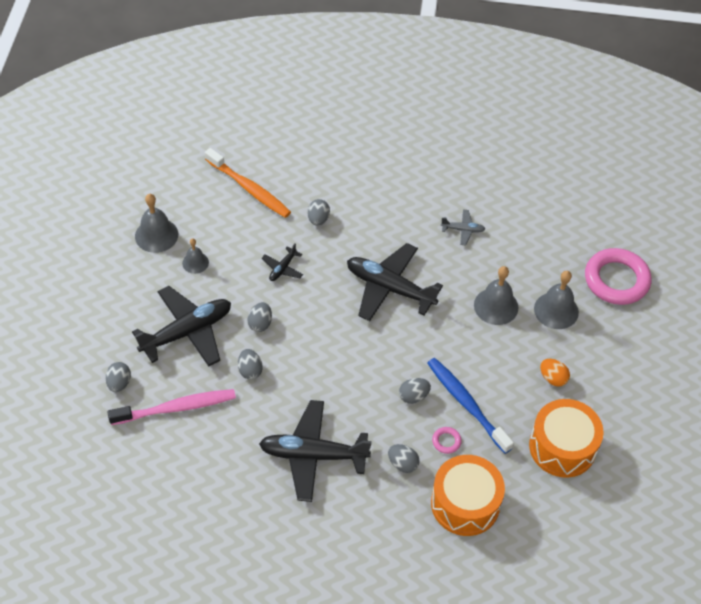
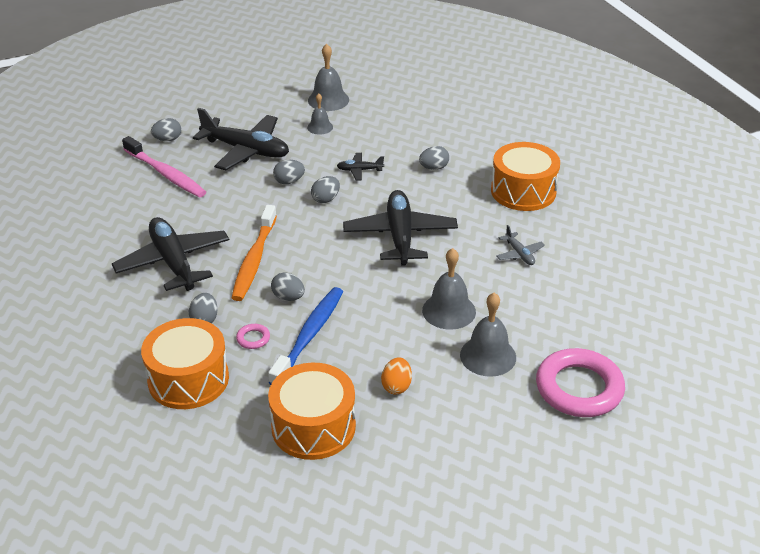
camera: 60 degrees right, 15 degrees down
(249, 189) = (425, 122): orange toothbrush -> orange toothbrush (254, 260)
(250, 370) = (235, 195): grey egg -> grey egg (326, 199)
(391, 183) = (523, 191): none -> orange drum

